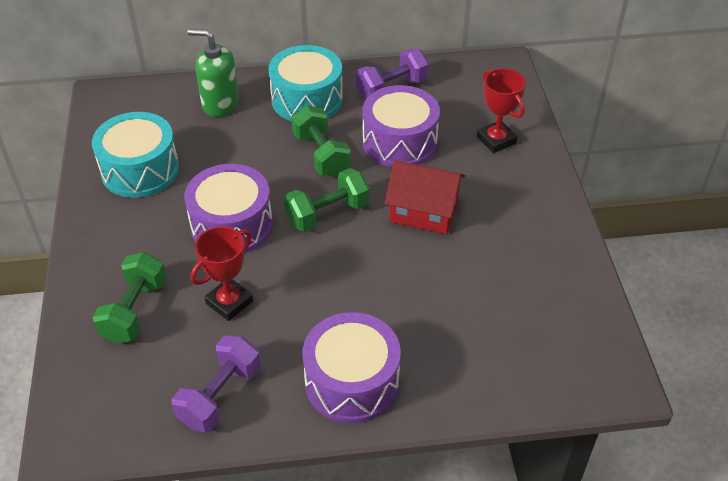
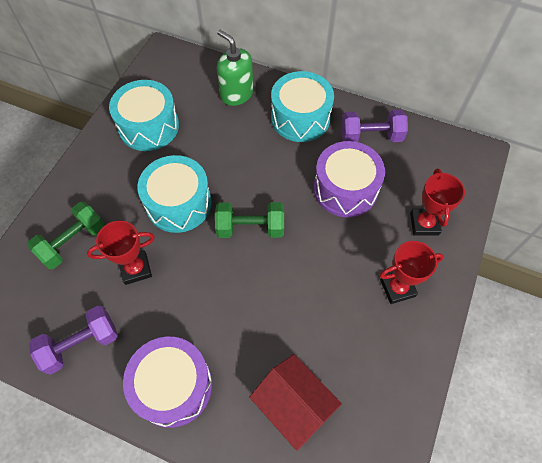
camera: 30 degrees right, 15 degrees up
(231, 225) = (178, 203): purple drum -> turquoise drum
(321, 155) = (279, 173): green dumbbell -> none
(423, 211) = (322, 262): red house -> red house (294, 405)
(510, 201) = (397, 288): none -> red trophy

